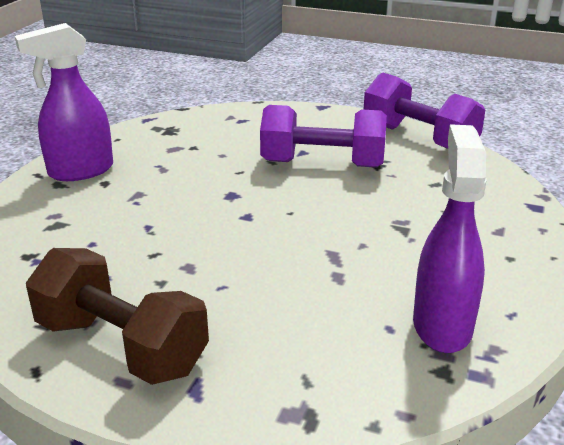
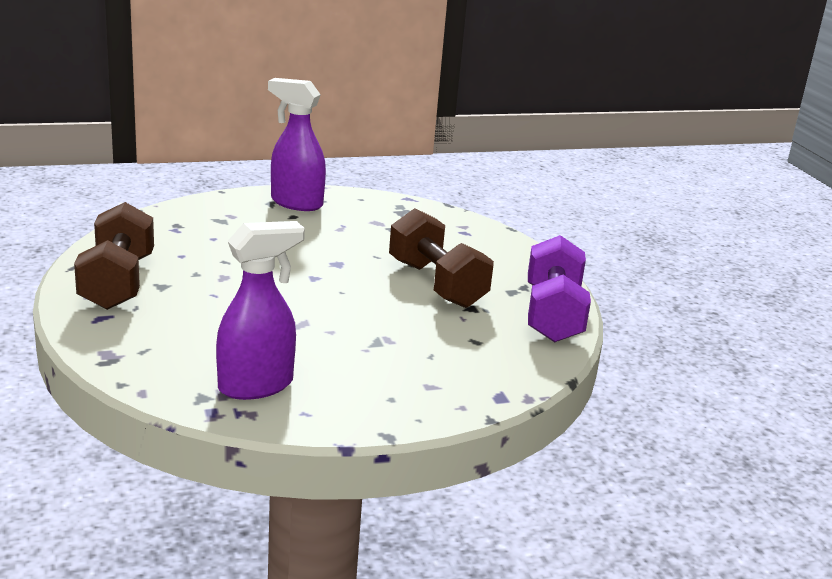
camera: 50 degrees right, 5 degrees down
(322, 164) = (436, 284): purple dumbbell -> brown dumbbell

